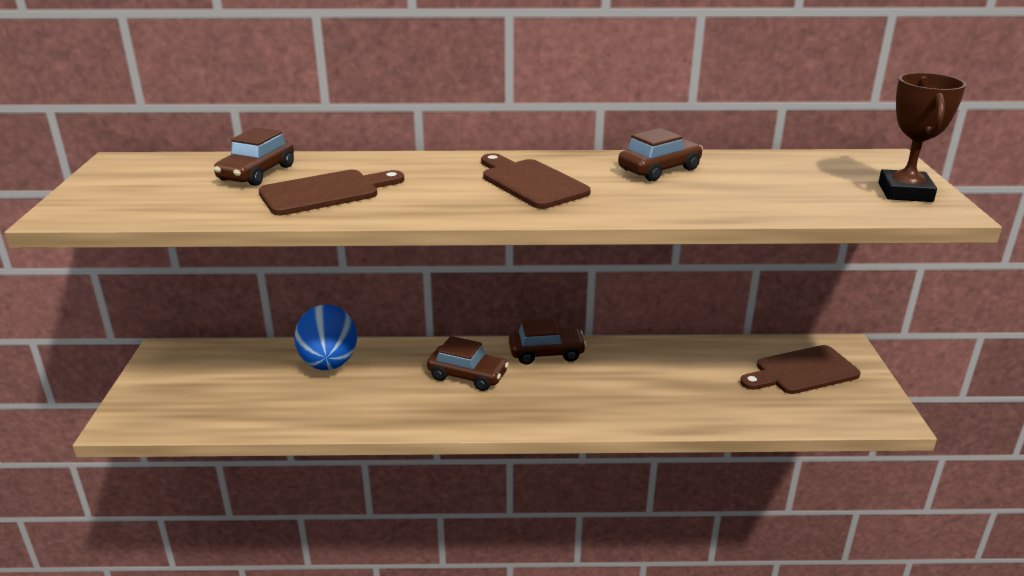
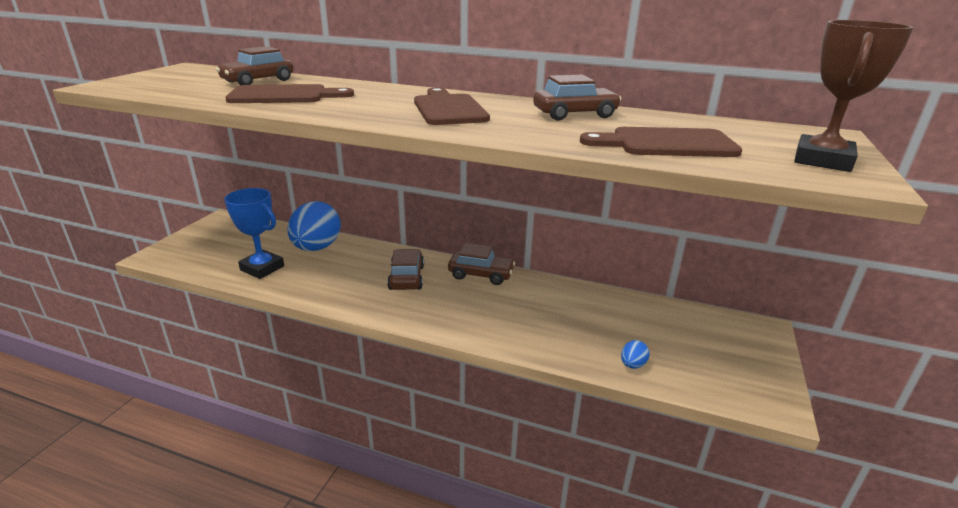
camera: 20 degrees right, 0 degrees up
(283, 404) = (262, 268): none -> blue trophy
(467, 376) = (406, 278): brown car -> brown car turned 135 degrees counterclockwise
(755, 412) = (632, 365): none -> blue egg
(802, 371) = (703, 340): brown cutting board -> brown cutting board (666, 144)

